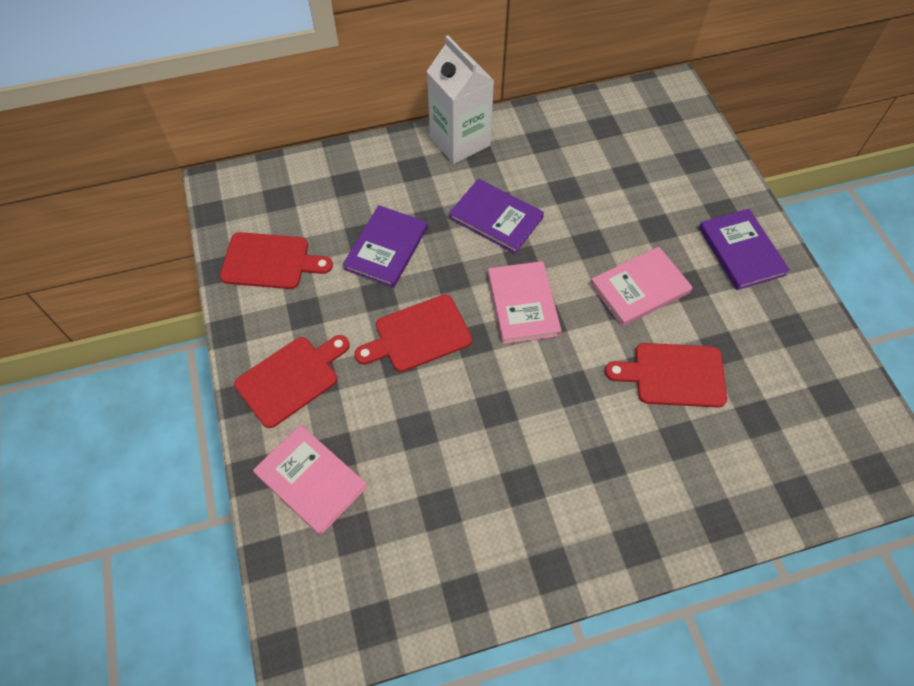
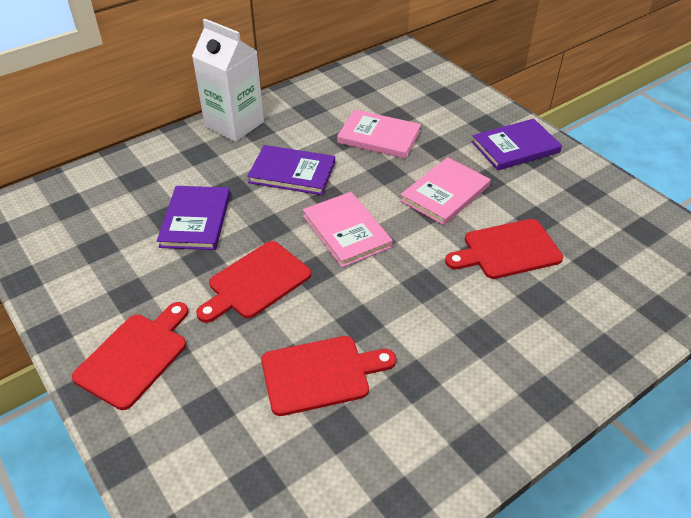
camera: 20 degrees left, 15 degrees down
(270, 261) = (77, 260): red cutting board -> red cutting board (320, 374)
(311, 480) = (191, 445): pink book -> pink book (379, 137)
(741, 251) = (515, 147): purple book -> purple book turned 75 degrees counterclockwise

